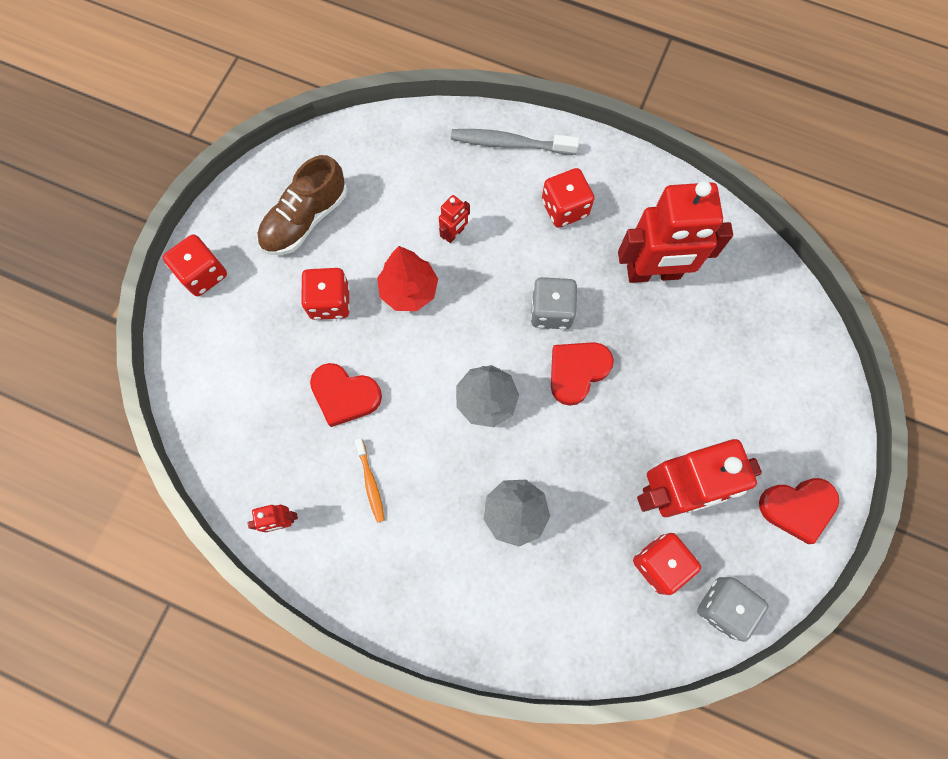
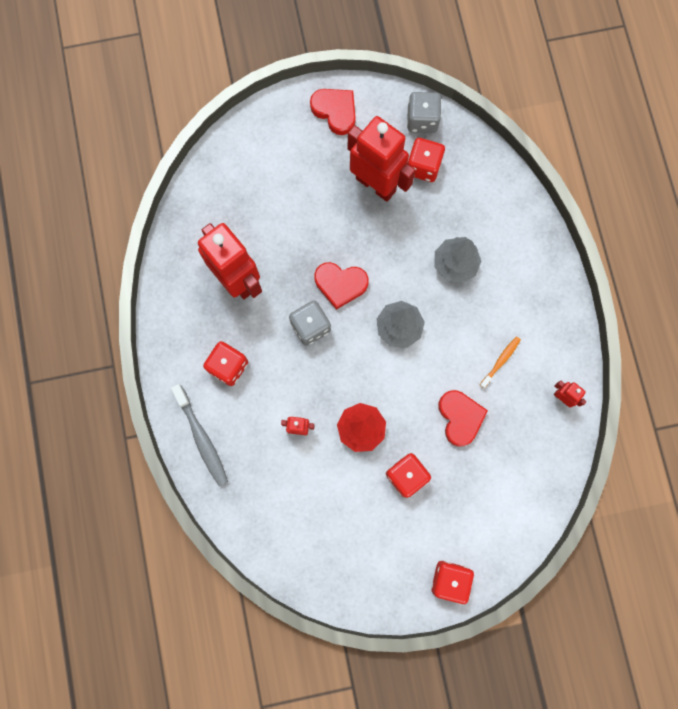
camera: 125 degrees left, 5 degrees up
(305, 219) = (360, 540): brown shoe -> none

